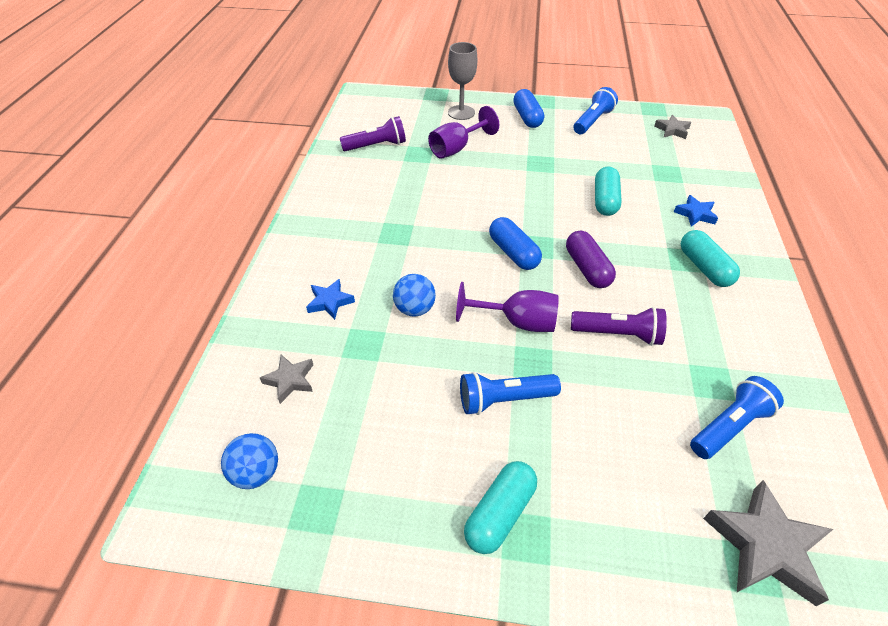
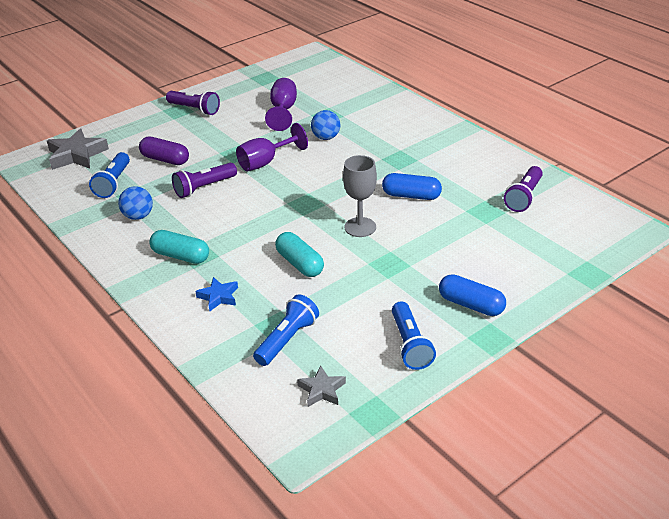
camera: 135 degrees right, 10 degrees down
(256, 472) = (300, 72): blue ball -> blue ball (138, 216)
(290, 380) = (335, 91): grey star -> none
(330, 302) = (371, 117): blue star -> none
(456, 148) = (469, 233): purple goblet -> purple goblet (283, 111)
(461, 112) = (530, 269): grey goblet -> grey goblet (360, 227)
(500, 513) = (195, 109): turquoise capsule -> purple flashlight
(504, 399) = (233, 135): blue flashlight -> blue flashlight (287, 339)
(513, 253) = (315, 191): blue capsule -> blue capsule (411, 195)
(587, 268) = (258, 209): purple capsule -> purple capsule (165, 159)

